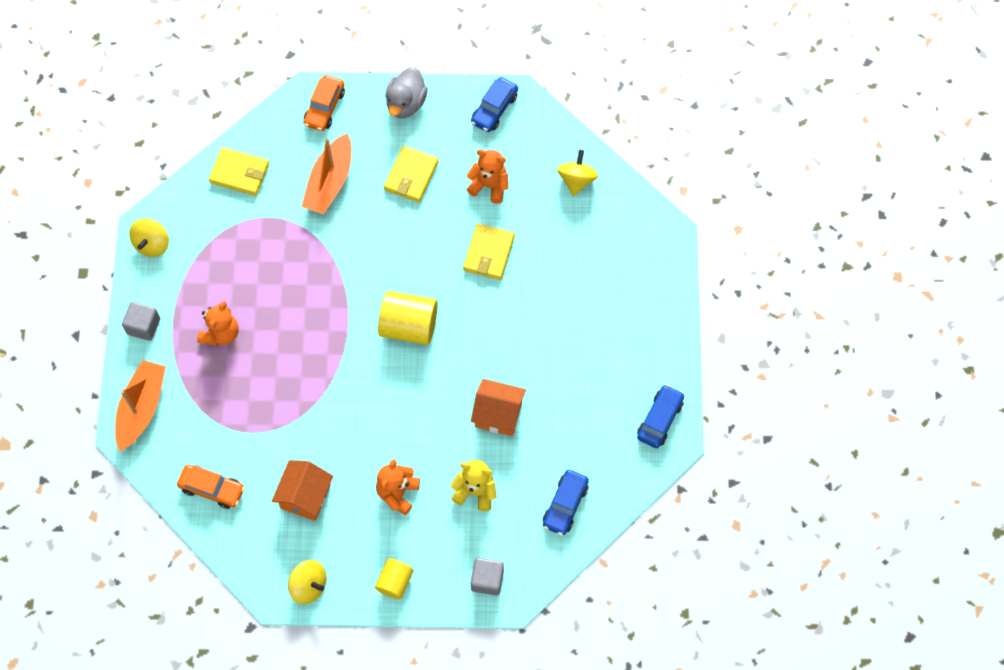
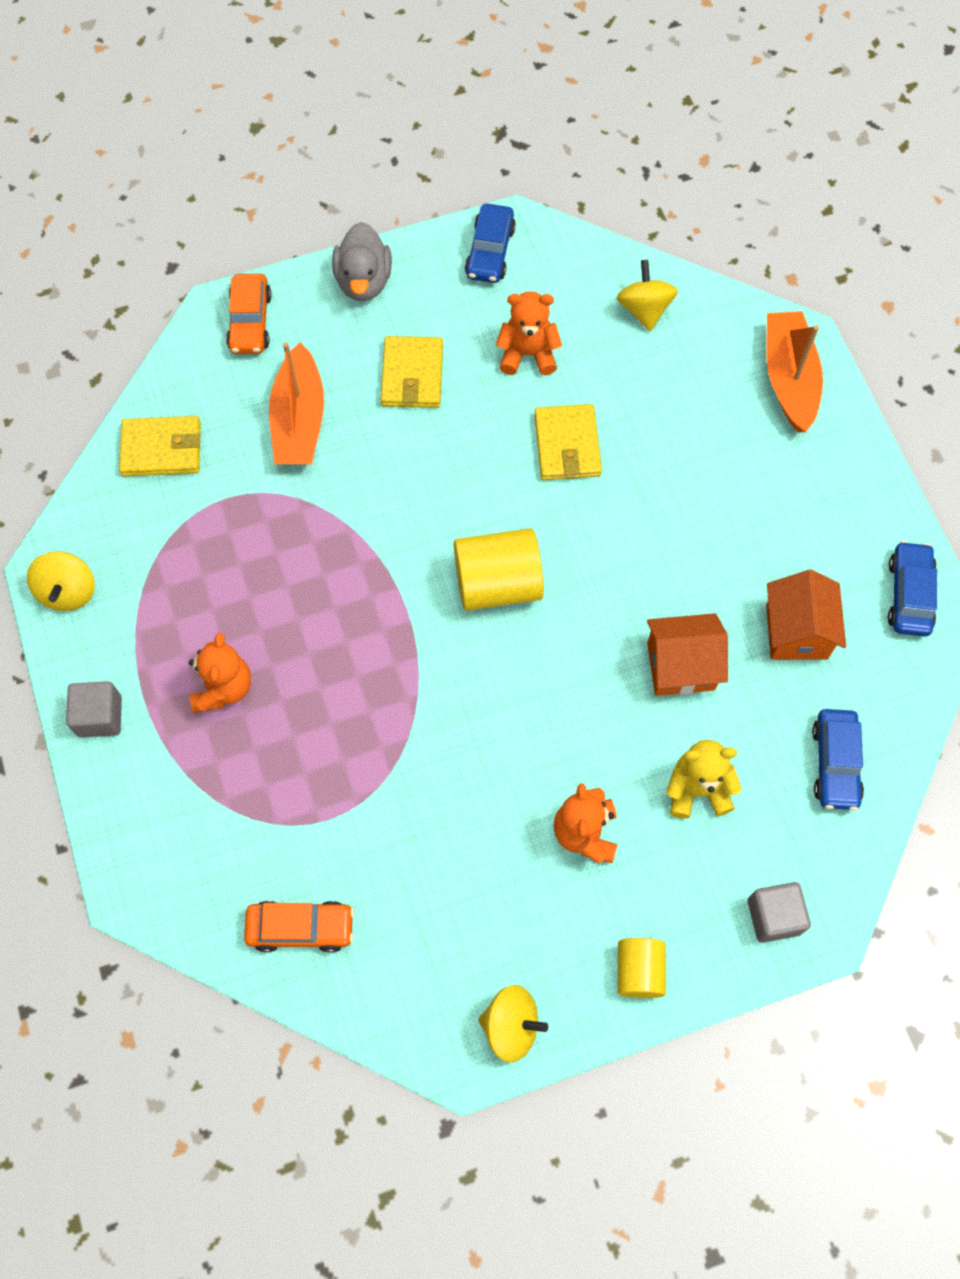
camera: 20 degrees left, 0 degrees up
(142, 408) = (143, 842): orange boat -> orange boat (789, 378)
(305, 496) = (449, 888): orange house -> orange house (796, 631)

